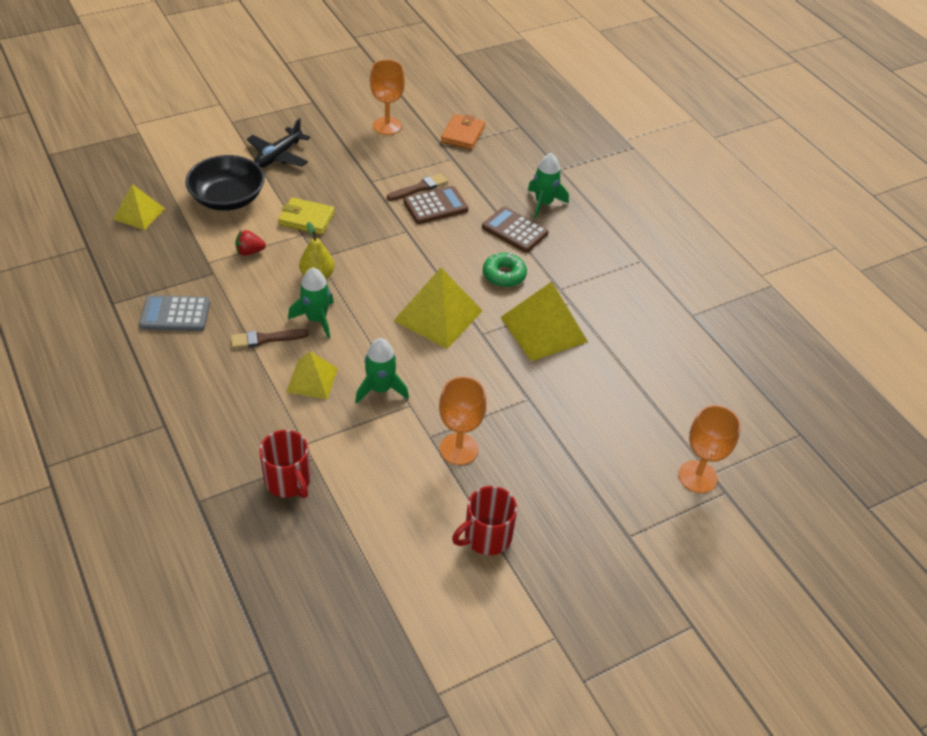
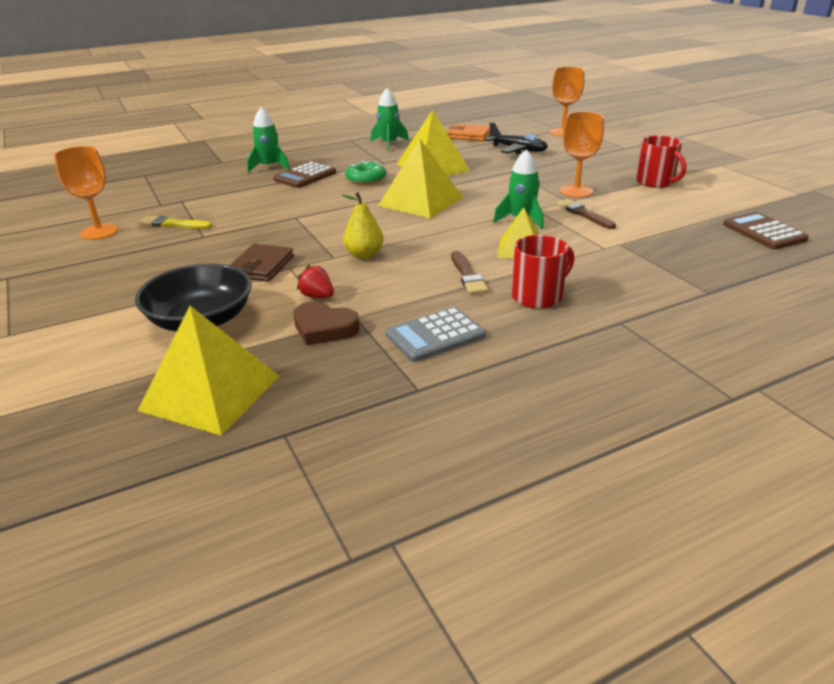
camera: 85 degrees left, 15 degrees down
(139, 213) = (211, 392): yellow pyramid -> yellow pyramid, size x1.64
(175, 314) = (435, 335): grey calculator -> grey calculator turned 60 degrees clockwise
(201, 257) = (324, 328): none -> brown heart
(250, 252) = (317, 296): red strawberry -> red strawberry turned 135 degrees clockwise
(278, 156) = (120, 292): black plane -> black plane (518, 150)
(288, 481) = (653, 252): red mug -> red mug (538, 296)
(306, 219) = (261, 266): yellow wallet -> brown wallet
(316, 319) = (433, 252): green rocket -> green rocket (389, 144)
(398, 161) = (172, 224): none -> yellow brush
(419, 188) = (226, 213): brown brush -> brown brush (583, 214)
(435, 206) = (259, 206): brown calculator -> brown calculator (764, 232)
(462, 134) = (142, 197): orange wallet -> orange wallet (469, 135)

